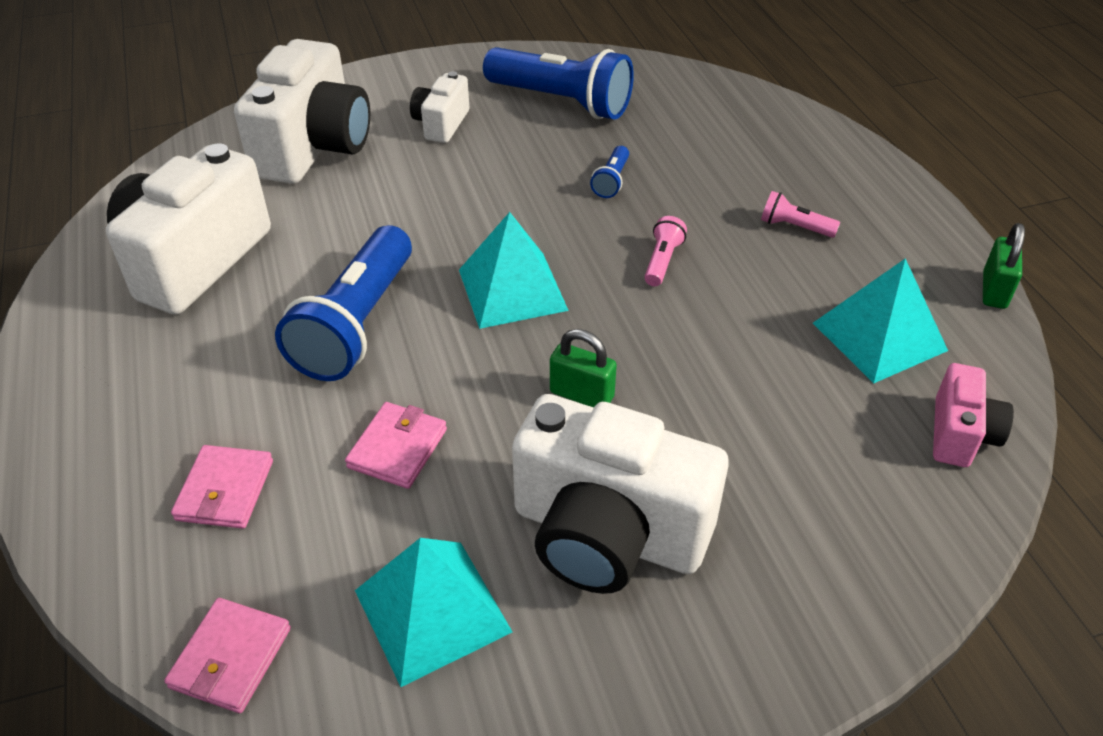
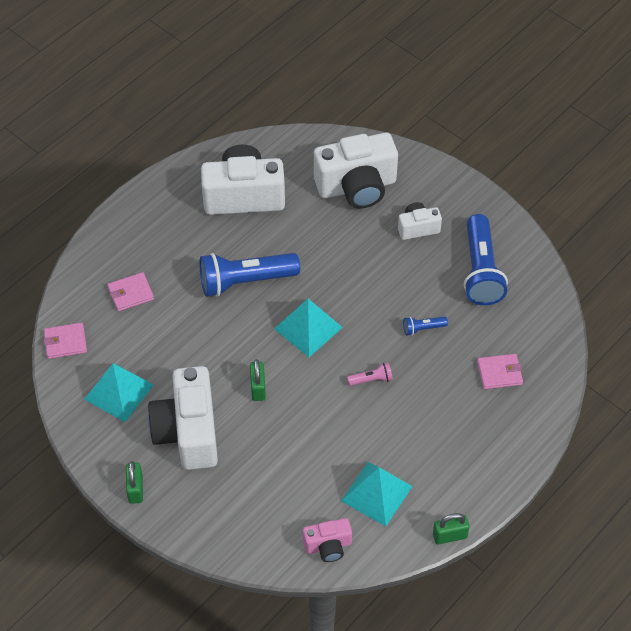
camera: 60 degrees right, 10 degrees up
(397, 448) = (186, 337): pink wallet -> pink wallet (499, 373)
(691, 685) = (135, 489): none -> green padlock
(794, 227) = (441, 427): pink flashlight -> none

